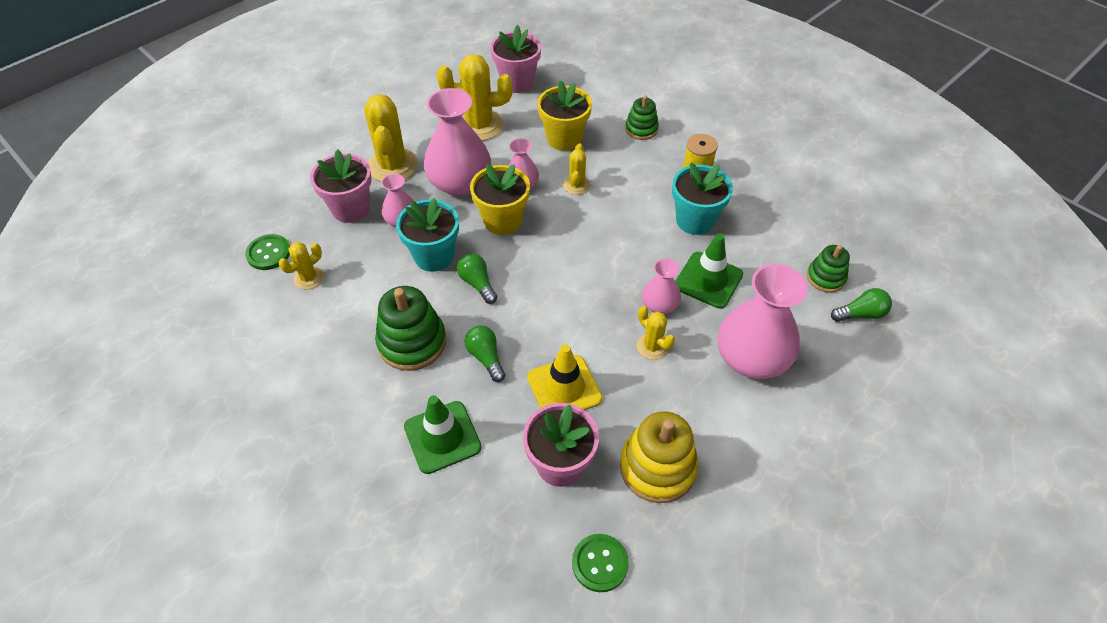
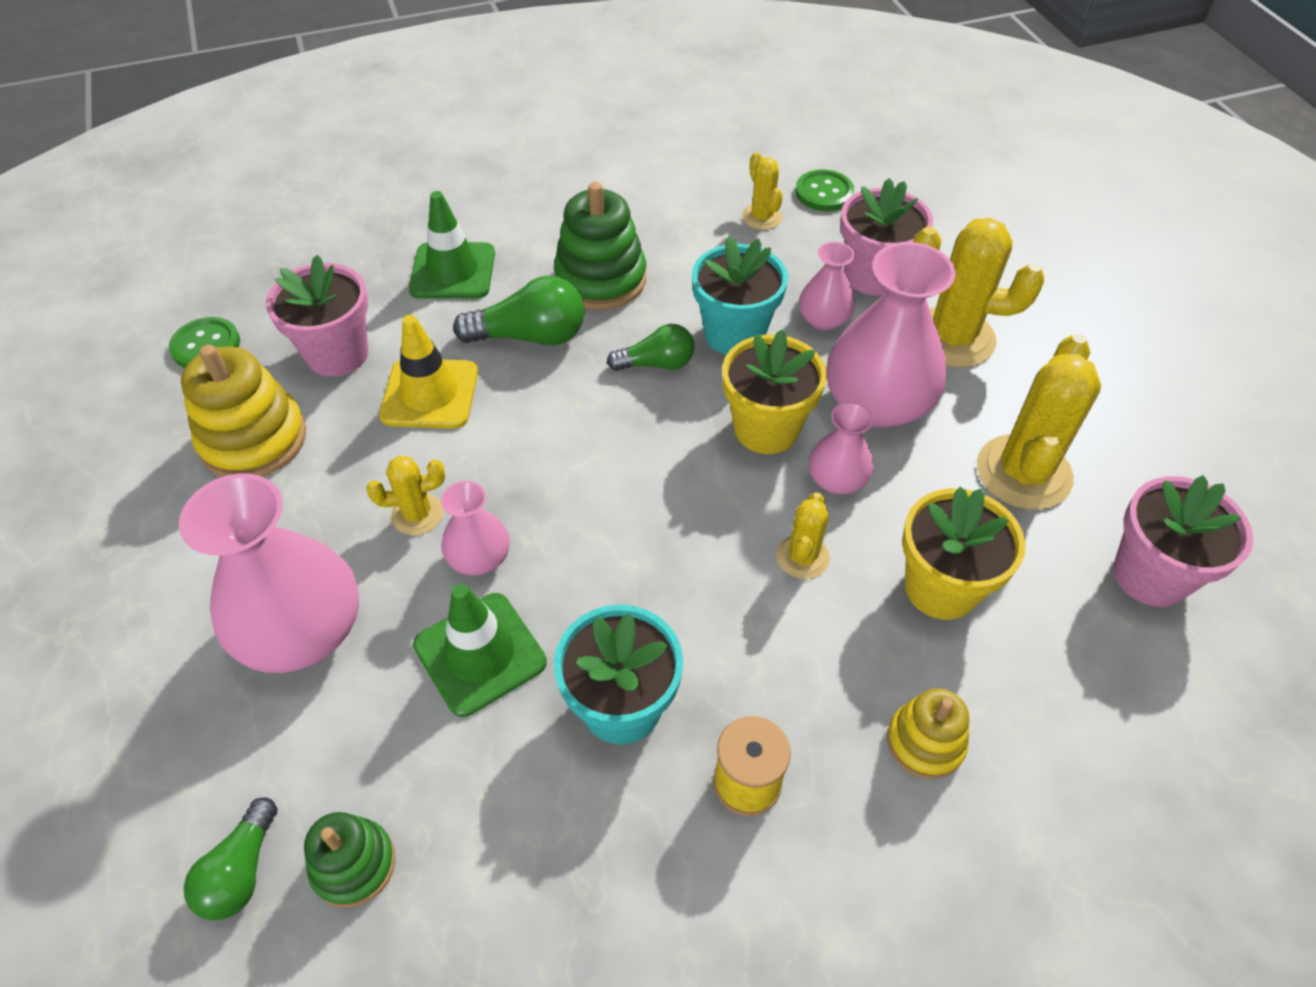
camera: 115 degrees right, 0 degrees up
(486, 357) = (530, 336): green light bulb -> green light bulb, size x1.53
(576, 185) = (802, 557): yellow cactus -> yellow cactus turned 75 degrees clockwise
(641, 129) = (925, 742): green stacking toy -> yellow stacking toy

